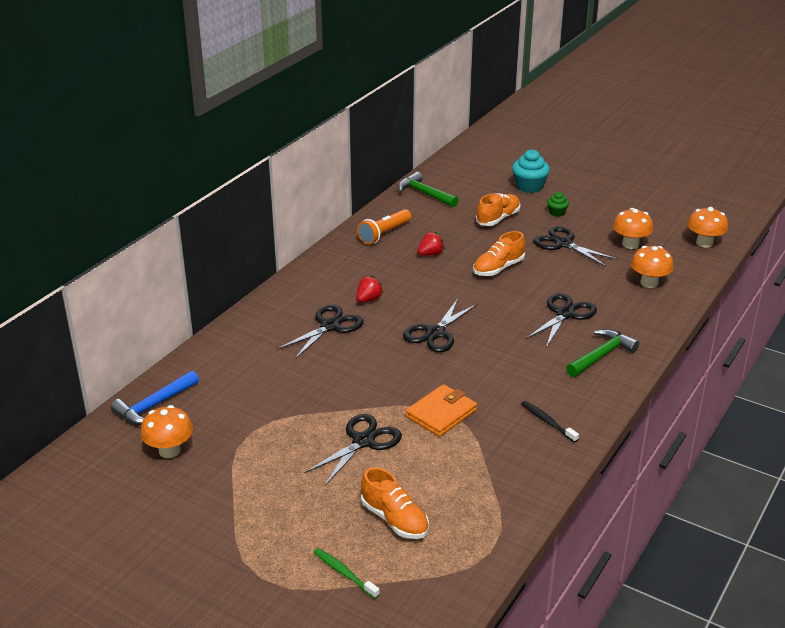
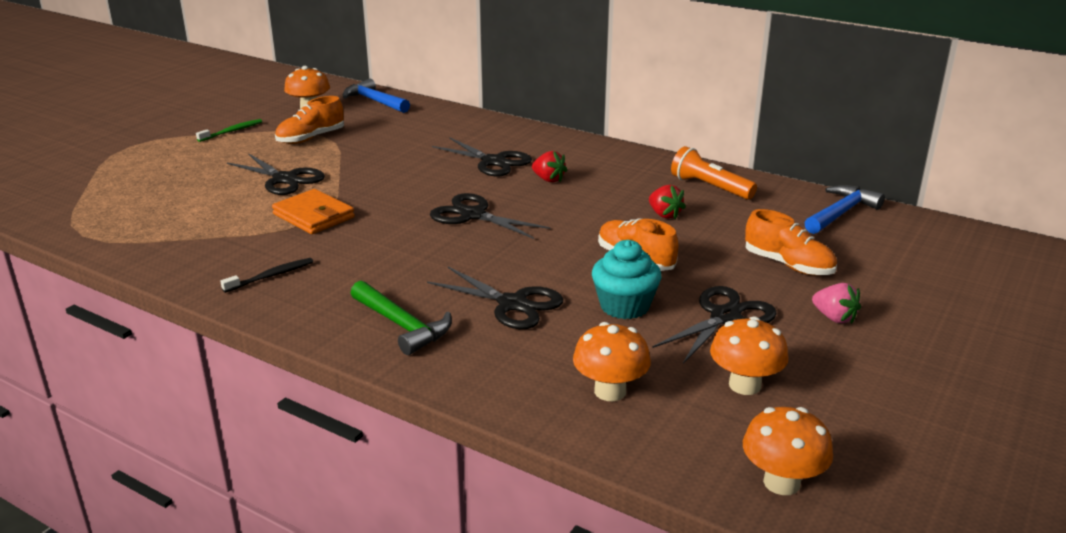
camera: 90 degrees right, 5 degrees down
(344, 573) = (110, 174): green toothbrush -> green toothbrush (232, 131)
(395, 519) = (161, 193): orange shoe -> orange shoe (311, 138)
(424, 194) = (841, 213): green hammer -> blue hammer
(529, 186) = (920, 297): turquoise cupcake -> turquoise cupcake (624, 306)
(557, 213) = (834, 318): green cupcake -> pink strawberry

